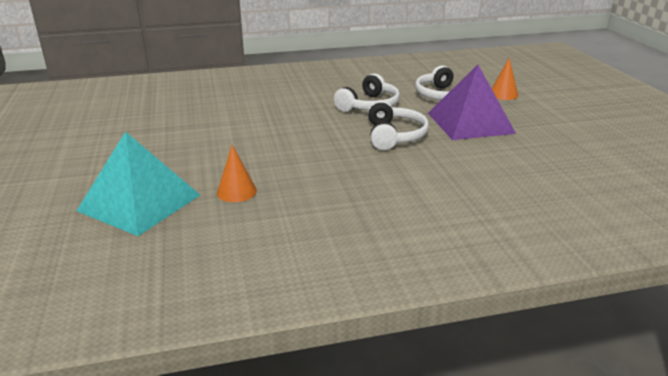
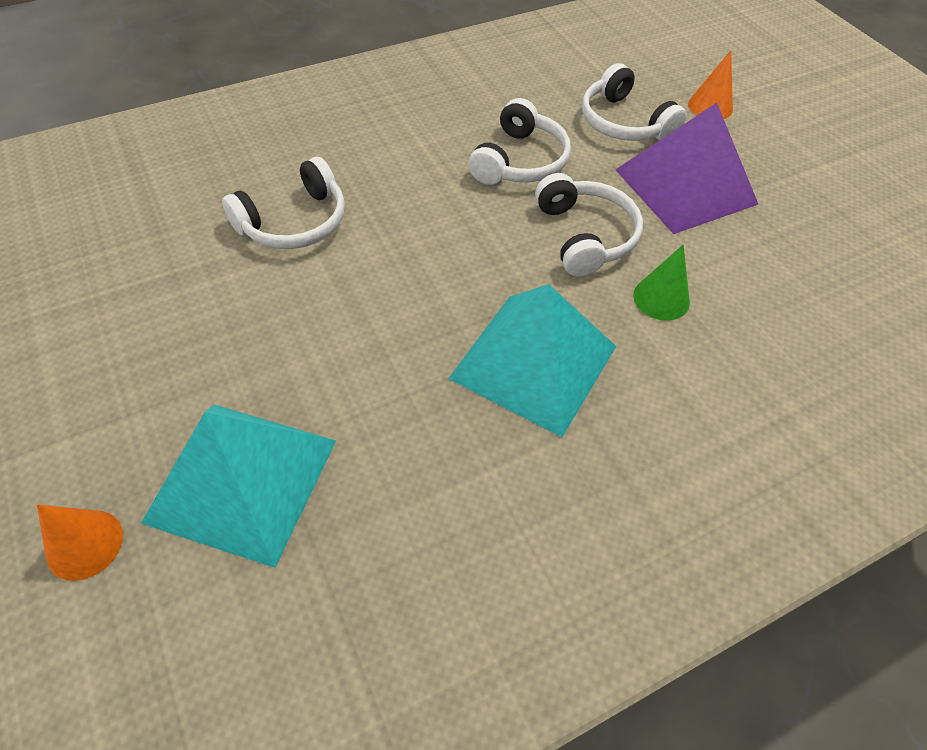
camera: 15 degrees left, 25 degrees up
(224, 116) = (294, 222): none -> white headphones
(236, 191) = (392, 421): orange cone -> orange cone (84, 544)
(335, 179) = (533, 361): none -> turquoise pyramid
(430, 163) = (661, 298): none -> green cone

